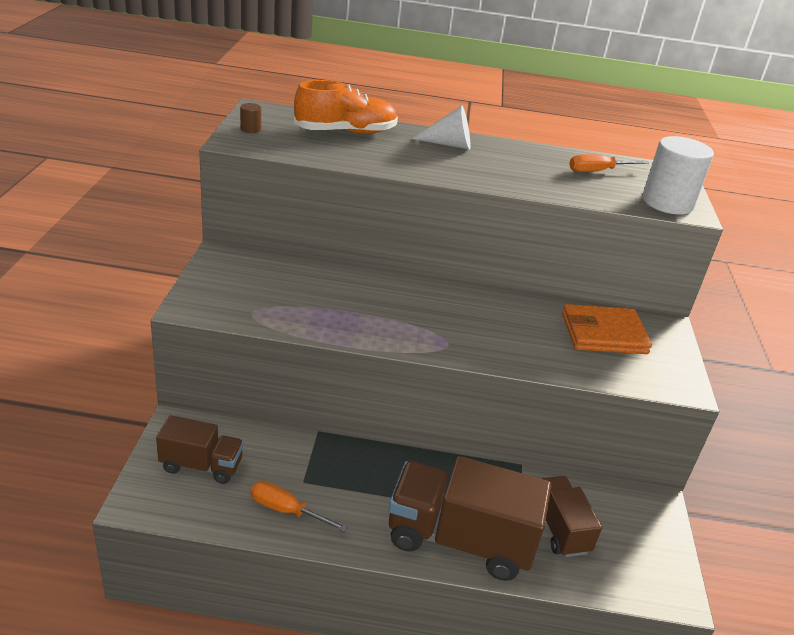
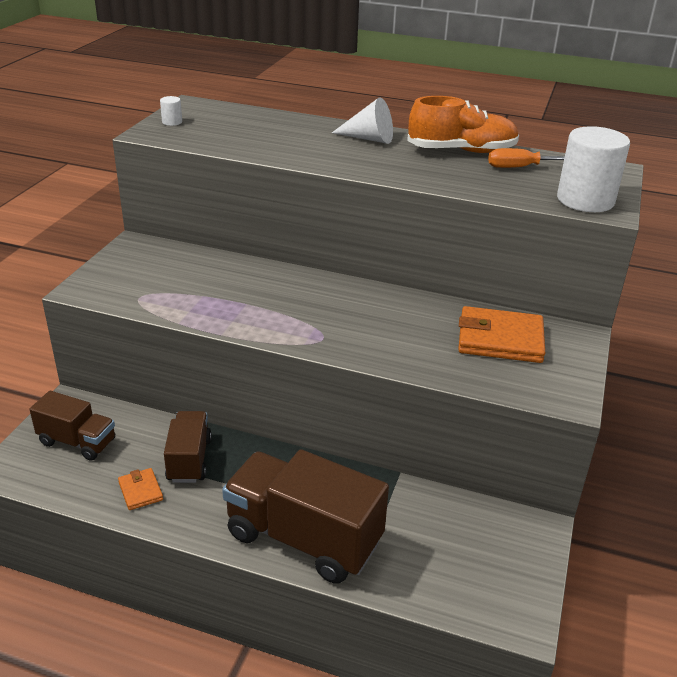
camera: 15 degrees right, 0 degrees up
(250, 129) = (172, 122): brown cylinder -> white cylinder
(286, 510) = (140, 491): orange screwdriver -> orange wallet
(345, 132) = (266, 126): orange shoe -> orange shoe (461, 151)
(559, 528) = (415, 539): brown truck -> brown truck (189, 460)

